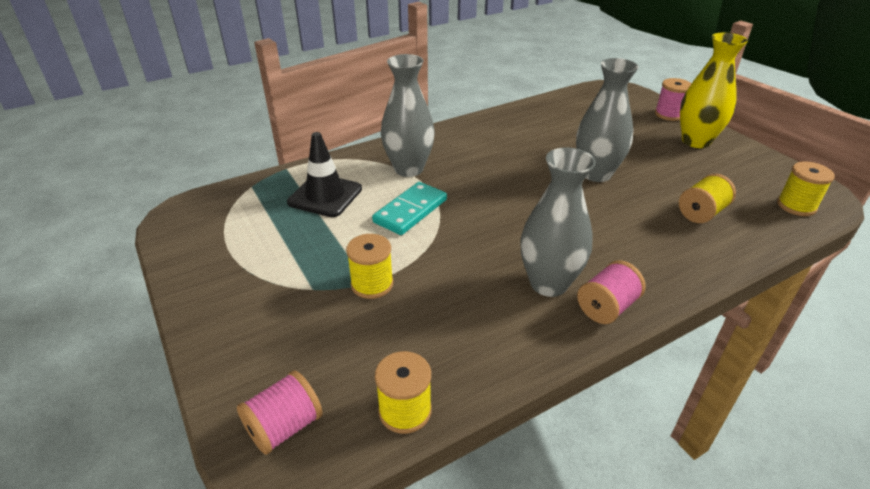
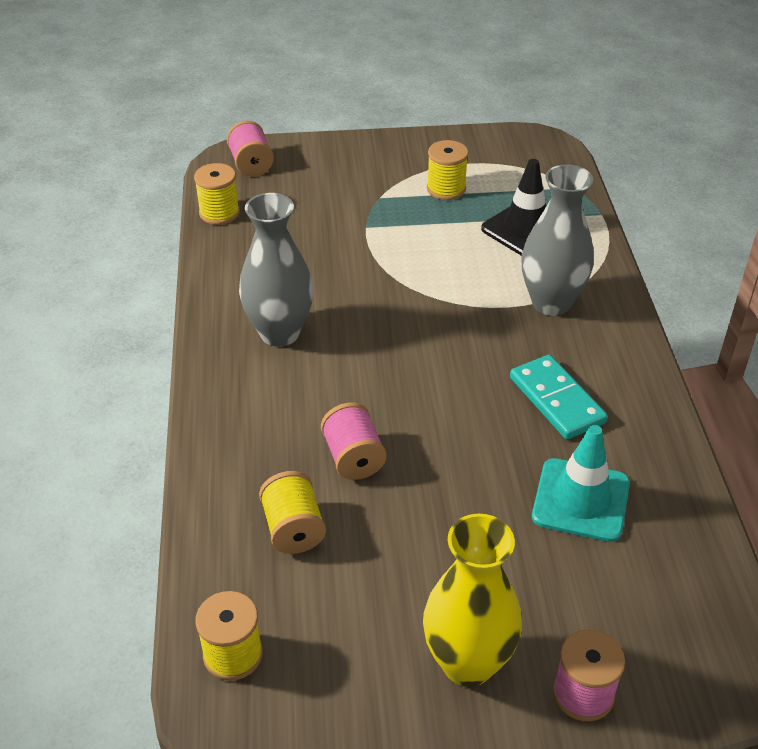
camera: 115 degrees right, 5 degrees up
(372, 284) = (361, 228): yellow spool -> yellow spool (446, 189)
(410, 211) = (460, 280): turquoise domino -> turquoise domino (557, 400)
(566, 132) = (581, 500): none -> turquoise traffic cone
(596, 174) = (443, 471): grey vase -> none
(607, 307) = (221, 356): pink spool -> pink spool (353, 457)

